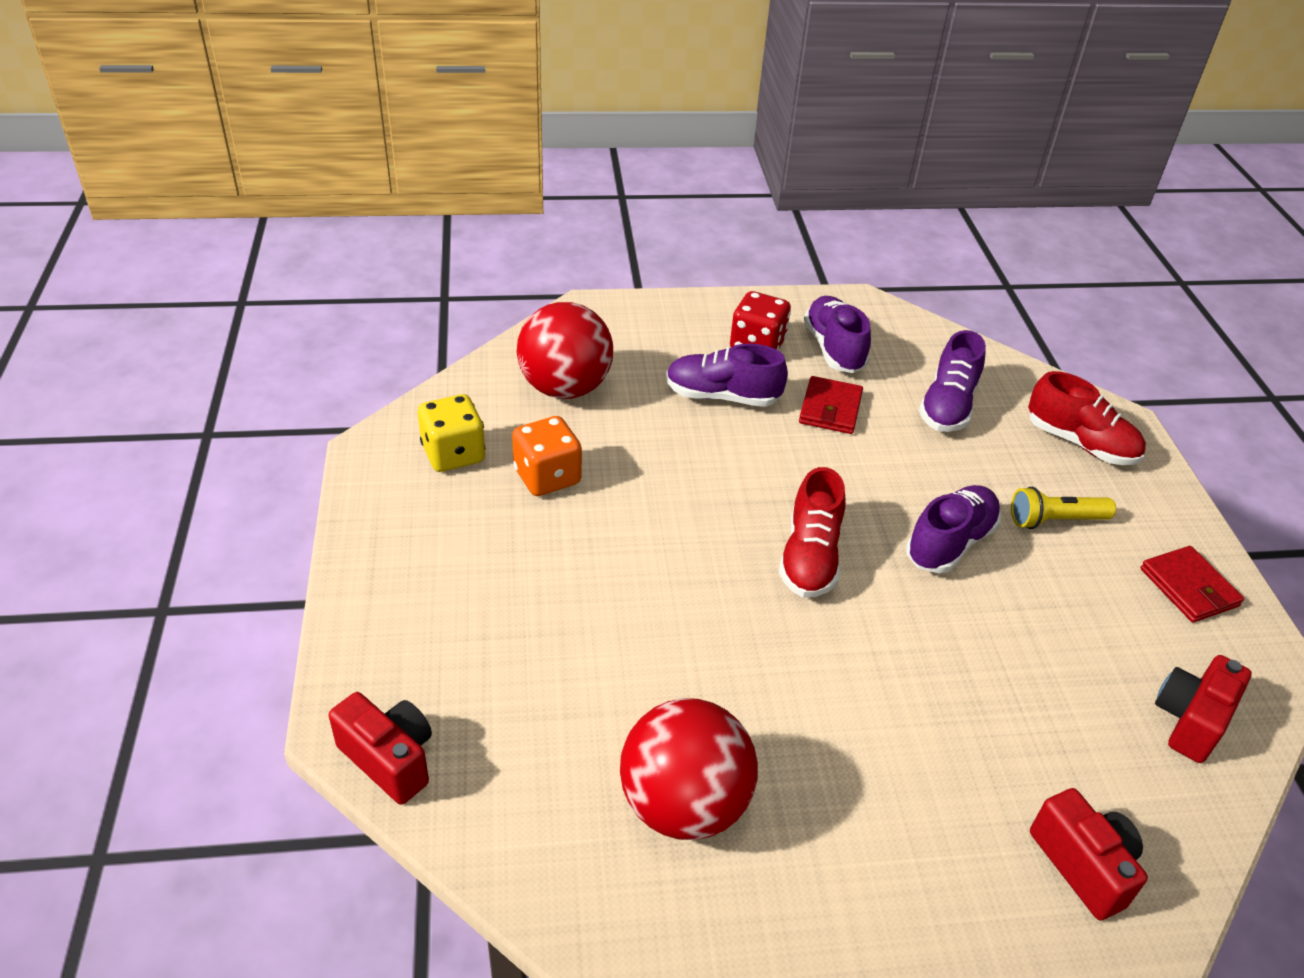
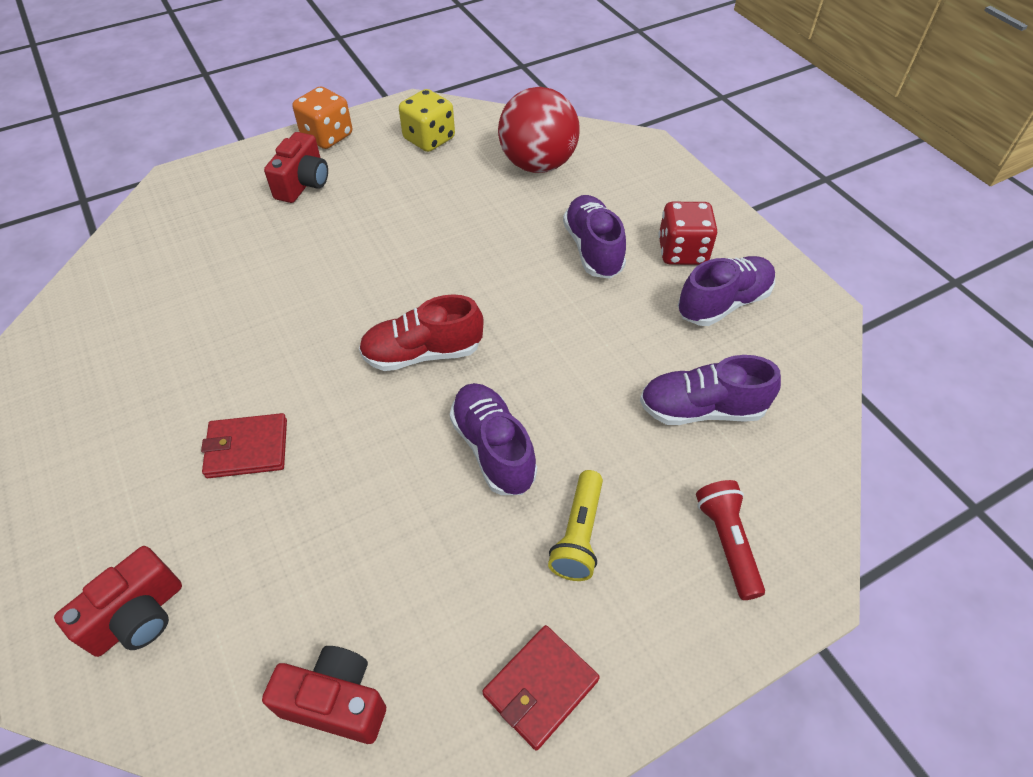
camera: 70 degrees right, 10 degrees up
(389, 759) = (155, 204): red camera -> red camera (303, 184)
(547, 477) = (432, 187): orange dice -> orange dice (327, 136)
(683, 804) = (149, 344): red ball -> none
(830, 409) = (629, 321): red wallet -> red wallet (247, 448)
(950, 543) = (493, 448): purple shoe -> purple shoe turned 135 degrees counterclockwise
(1055, 520) = (578, 534): yellow flashlight -> yellow flashlight turned 135 degrees counterclockwise
(1080, 443) = (727, 543): red shoe -> red flashlight

